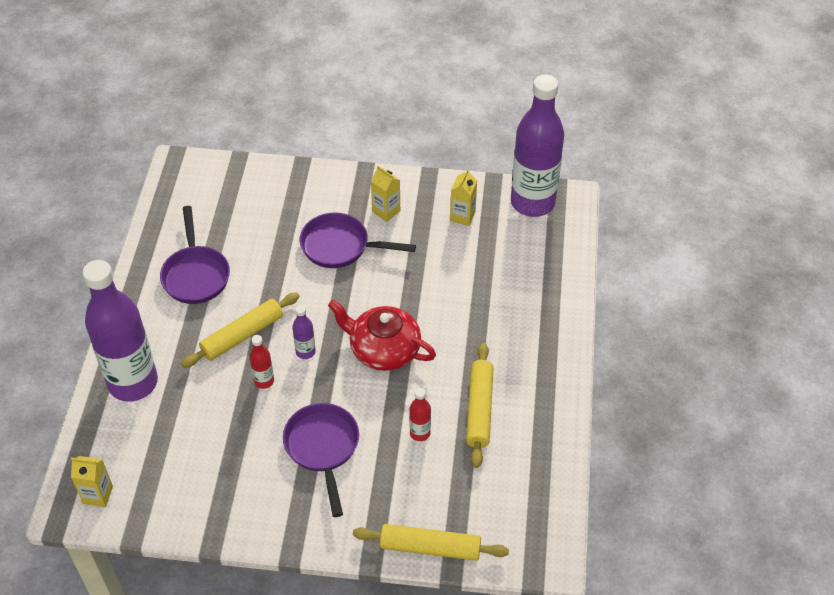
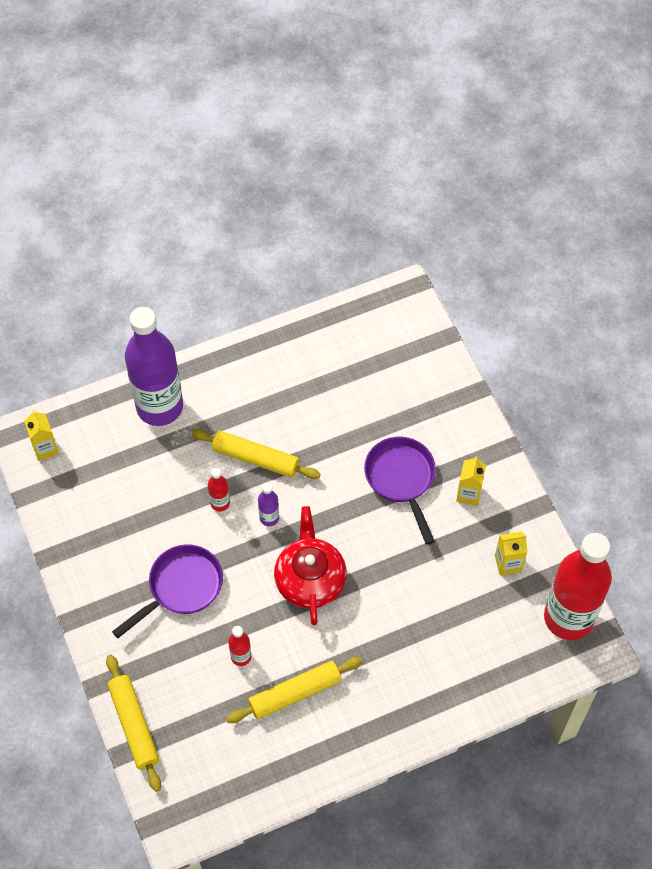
camera: 60 degrees right, 10 degrees up
(195, 275) = (295, 384): purple pan -> none
(532, 202) = (568, 617): purple bottle -> red bottle

